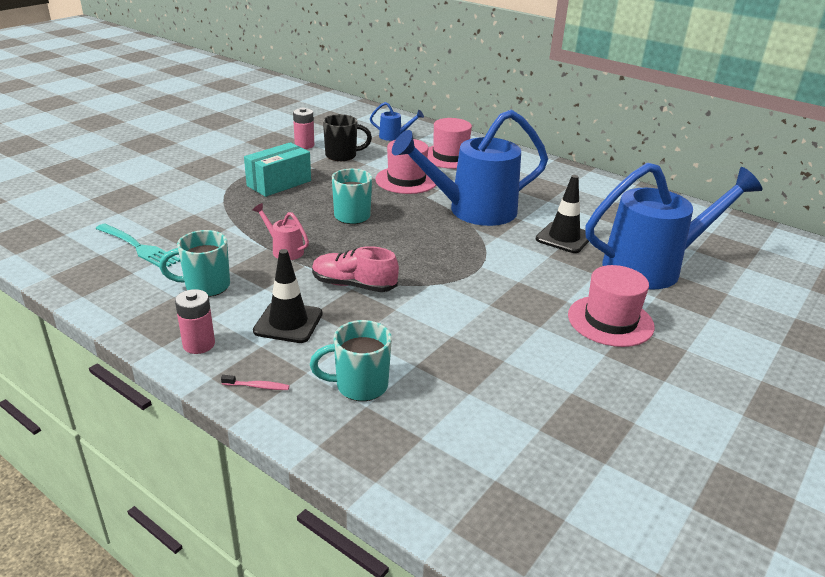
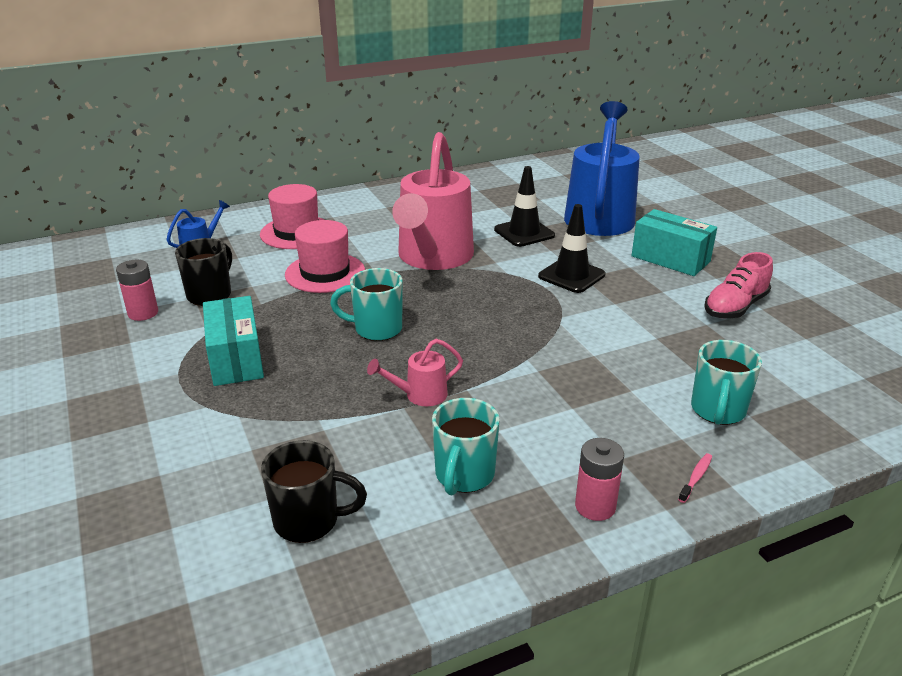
camera: 60 degrees left, 0 degrees up
(138, 247) = (309, 521): turquoise fork -> black mug
(288, 322) = (583, 429): black traffic cone -> black traffic cone (571, 275)
(353, 285) = (532, 367): pink shoe -> pink shoe (735, 307)
(473, 211) = (433, 258): blue watering can -> pink watering can
(610, 321) = (670, 259): pink hat -> turquoise box

